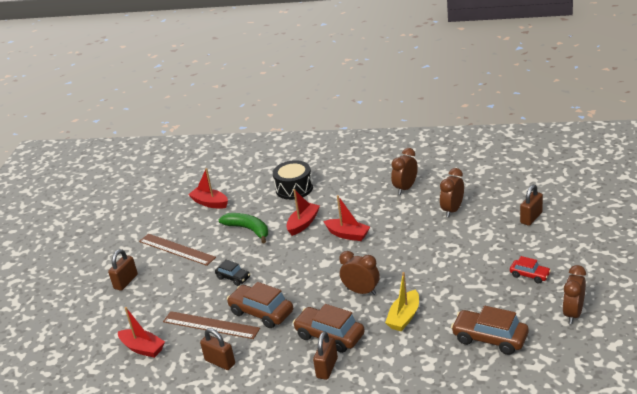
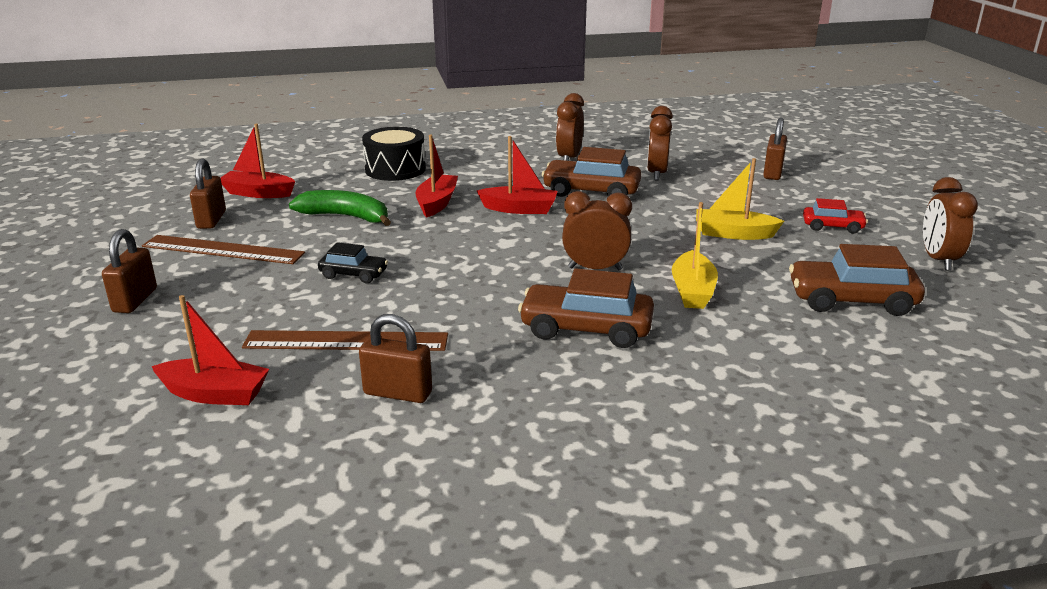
camera: 25 degrees left, 5 degrees down
(261, 312) = (436, 313): brown car -> brown car (591, 191)
(327, 368) = (616, 373): brown padlock -> brown padlock (211, 220)
(461, 273) = (733, 234): none -> yellow boat

